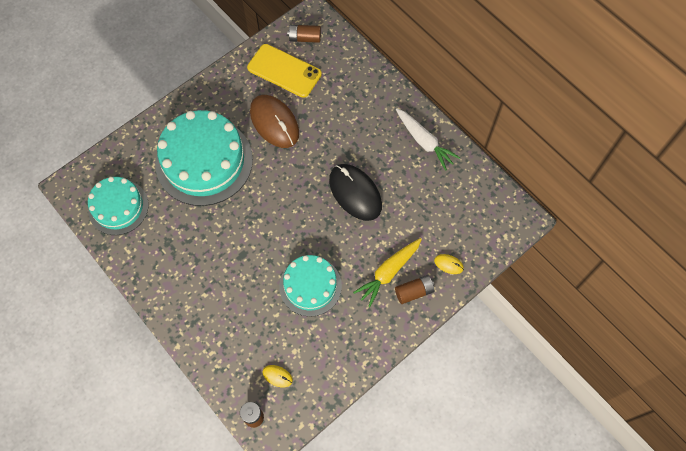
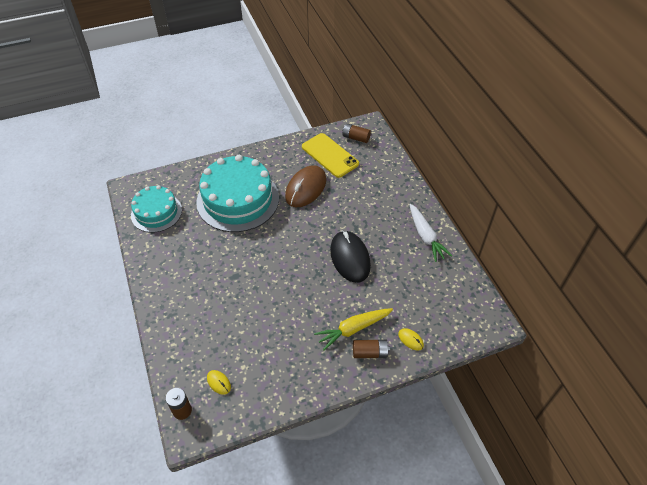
camera: 20 degrees right, 15 degrees down
(274, 122) = (306, 188): brown mouse -> brown mouse turned 45 degrees clockwise
(310, 286) = (280, 318): turquoise cake -> none

